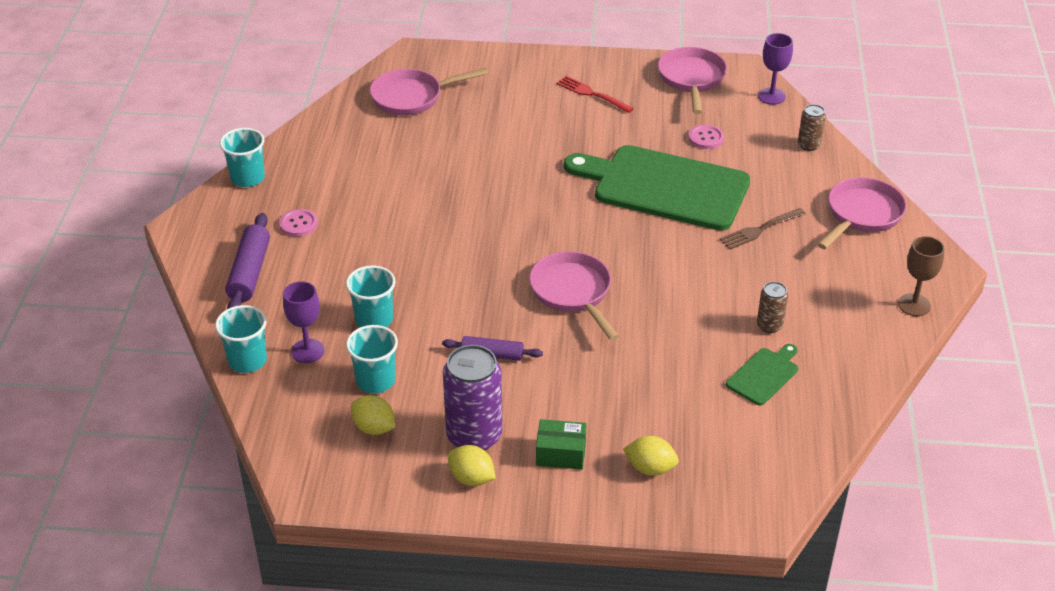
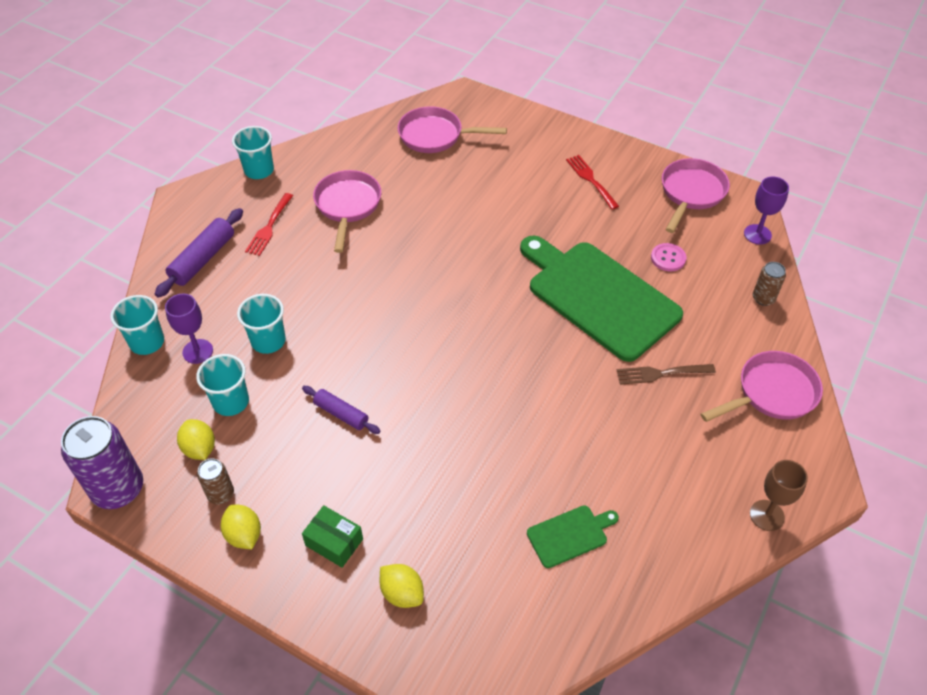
camera: 25 degrees right, 10 degrees up
(298, 224) = (269, 227): pink button -> red fork
(474, 436) = (274, 491): purple can -> purple can (118, 489)
(573, 293) = (449, 377): pink pan -> pink pan (347, 206)
(769, 325) = (608, 482): brown can -> brown can (221, 494)

